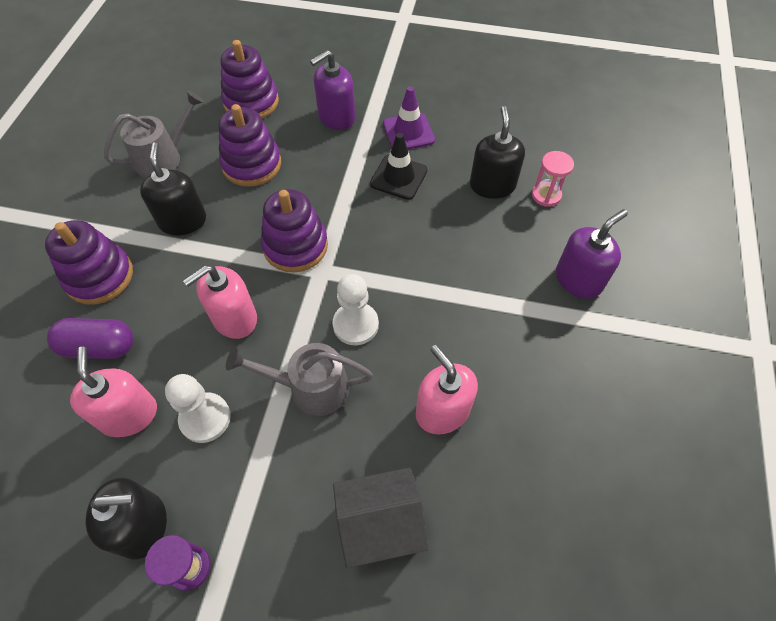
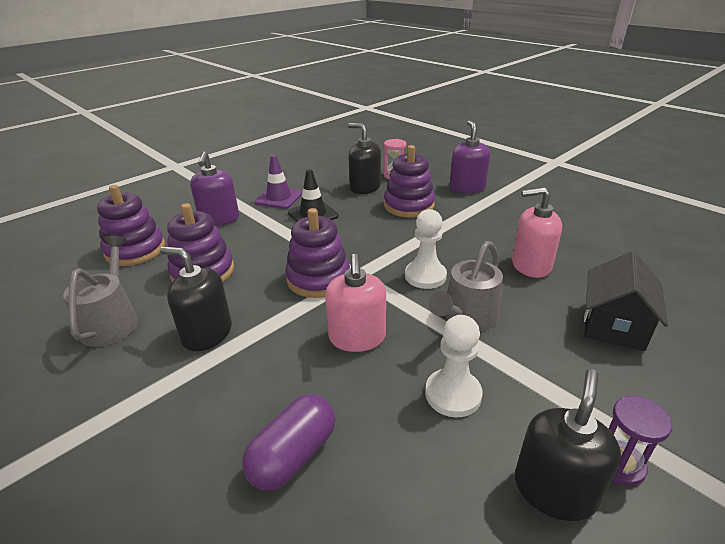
camera: 55 degrees left, 25 degrees down
(99, 276) = (196, 423): purple stacking toy -> purple stacking toy (409, 205)
(129, 414) = (406, 456): pink soap dispenser -> none

